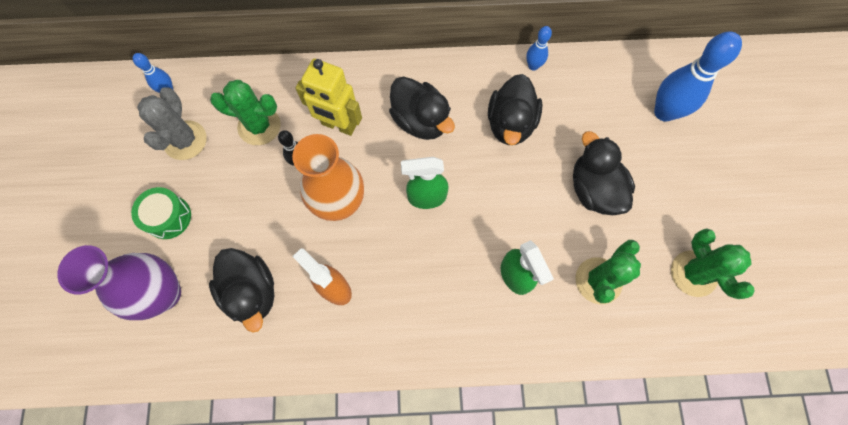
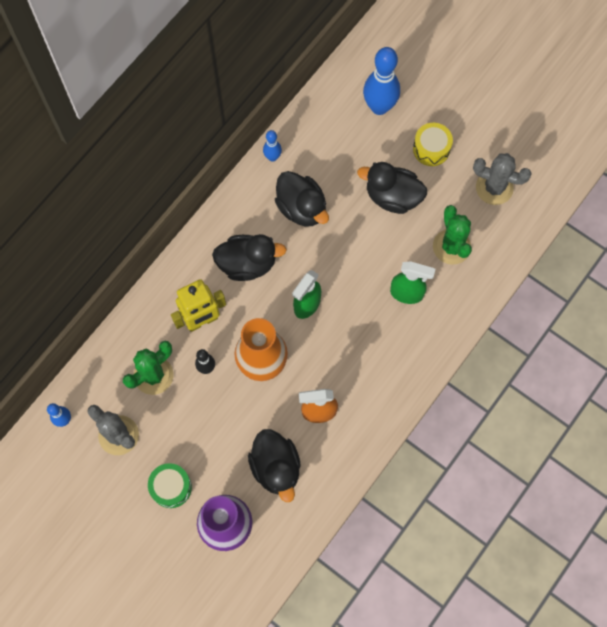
camera: 50 degrees left, 0 degrees up
(252, 292) = (276, 467): black duck -> black duck turned 60 degrees clockwise
(672, 186) = (431, 149): none -> yellow drum
(693, 273) = (494, 188): green cactus -> grey cactus

